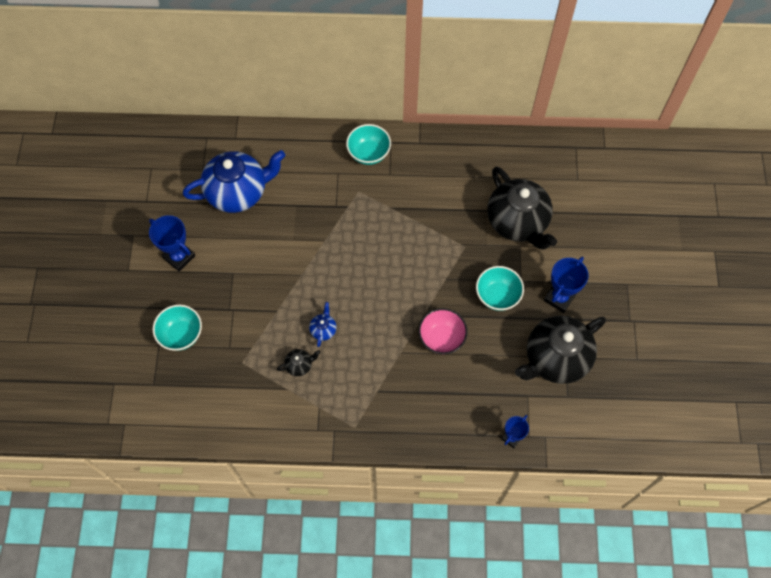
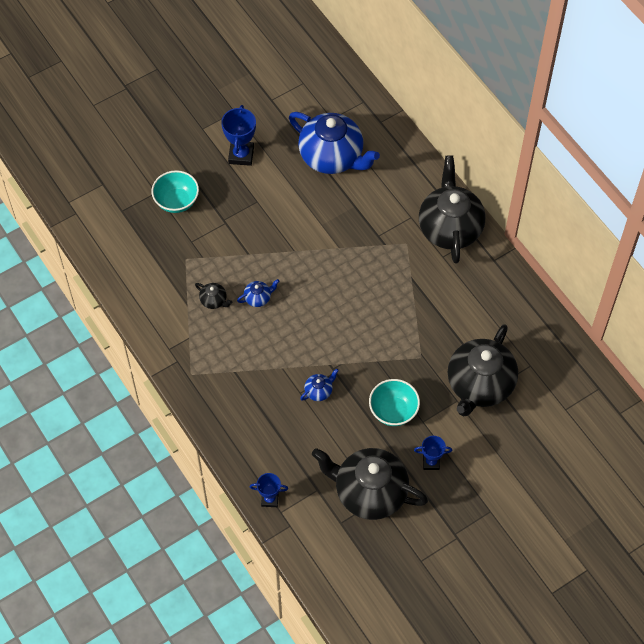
camera: 55 degrees right, 5 degrees down
(369, 153) = (450, 228): turquoise bowl -> black teapot
(441, 338) = (319, 391): pink bowl -> blue teapot
(559, 298) = (431, 462): blue trophy -> blue trophy, size x0.63

